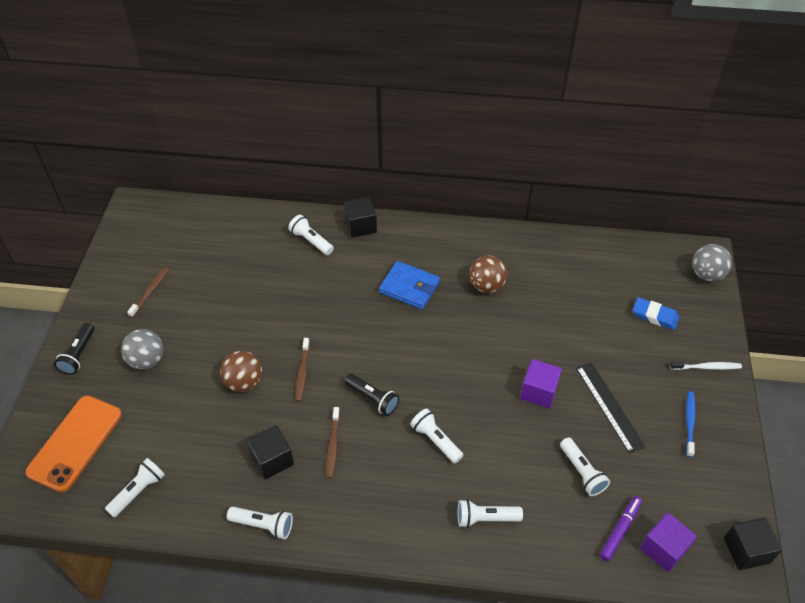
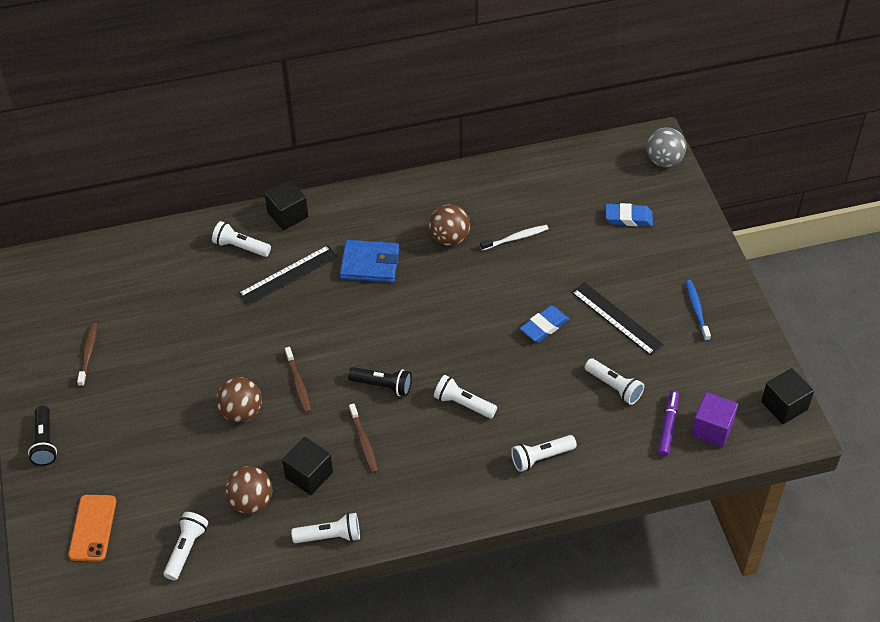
camera: 20 degrees left, 0 degrees up
(75, 443) = (93, 528): orange phone -> orange phone, size x0.67
(147, 360) = (124, 424): grey ball -> none
(213, 467) = (251, 501): none -> brown ball
(338, 276) = (288, 275): none -> black ruler
(538, 391) = (544, 326): purple cube -> blue eraser
(706, 367) = (695, 252): white toothbrush -> white toothbrush (515, 238)

